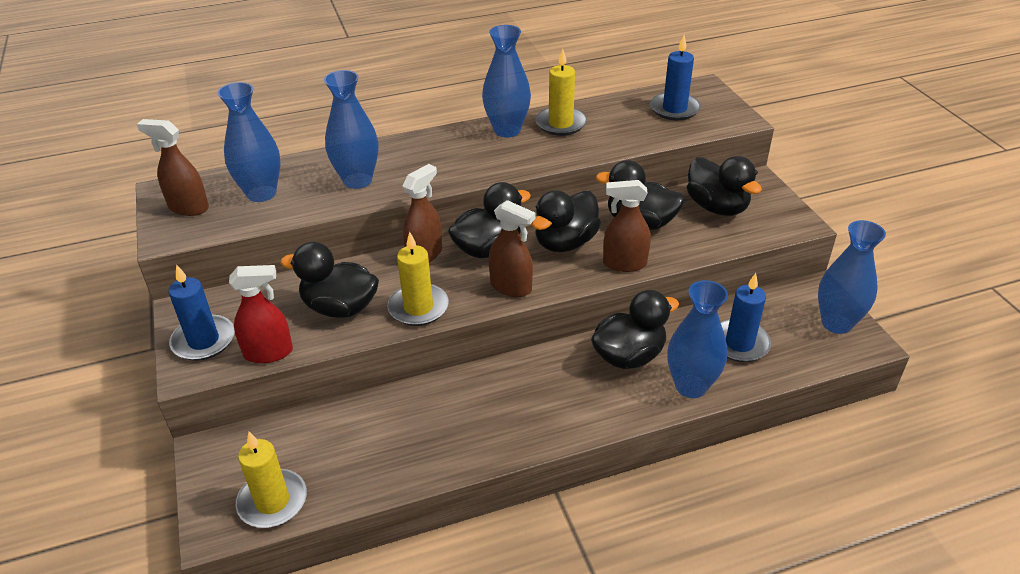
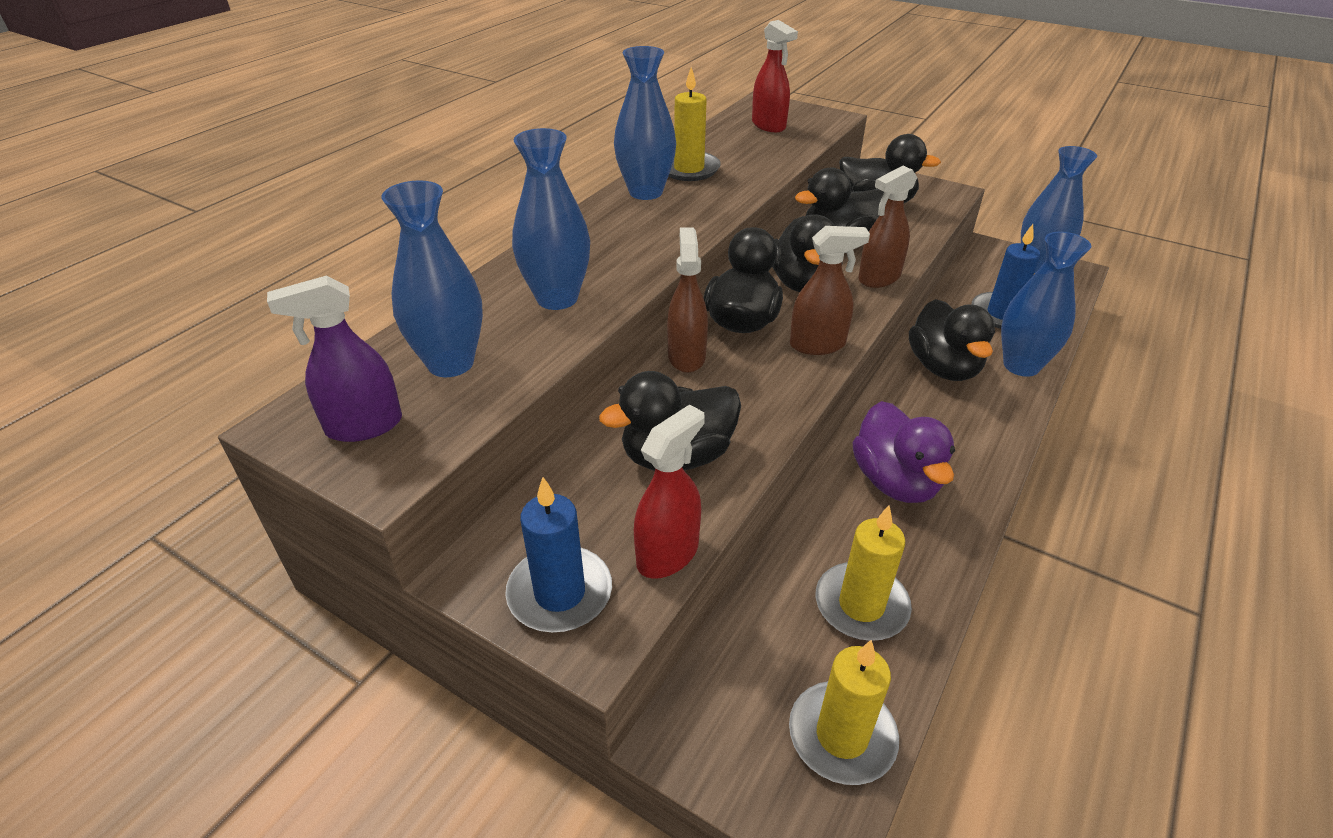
camera: 40 degrees left, 0 degrees up
(188, 208) = (363, 426): brown spray bottle -> purple spray bottle
(418, 307) = (761, 410): yellow candle -> yellow candle (861, 605)
(485, 404) = (895, 481): none -> purple duck
(629, 356) = (943, 368): black duck -> black duck turned 150 degrees clockwise
(674, 109) = (769, 125): blue candle -> red spray bottle

